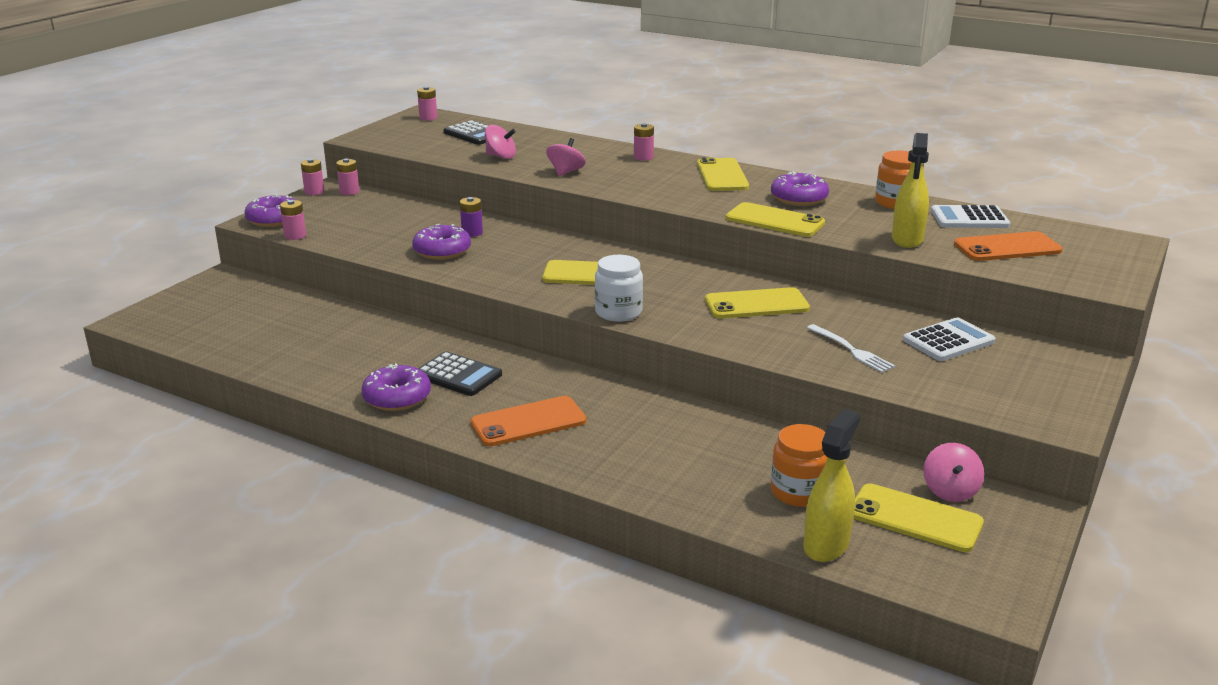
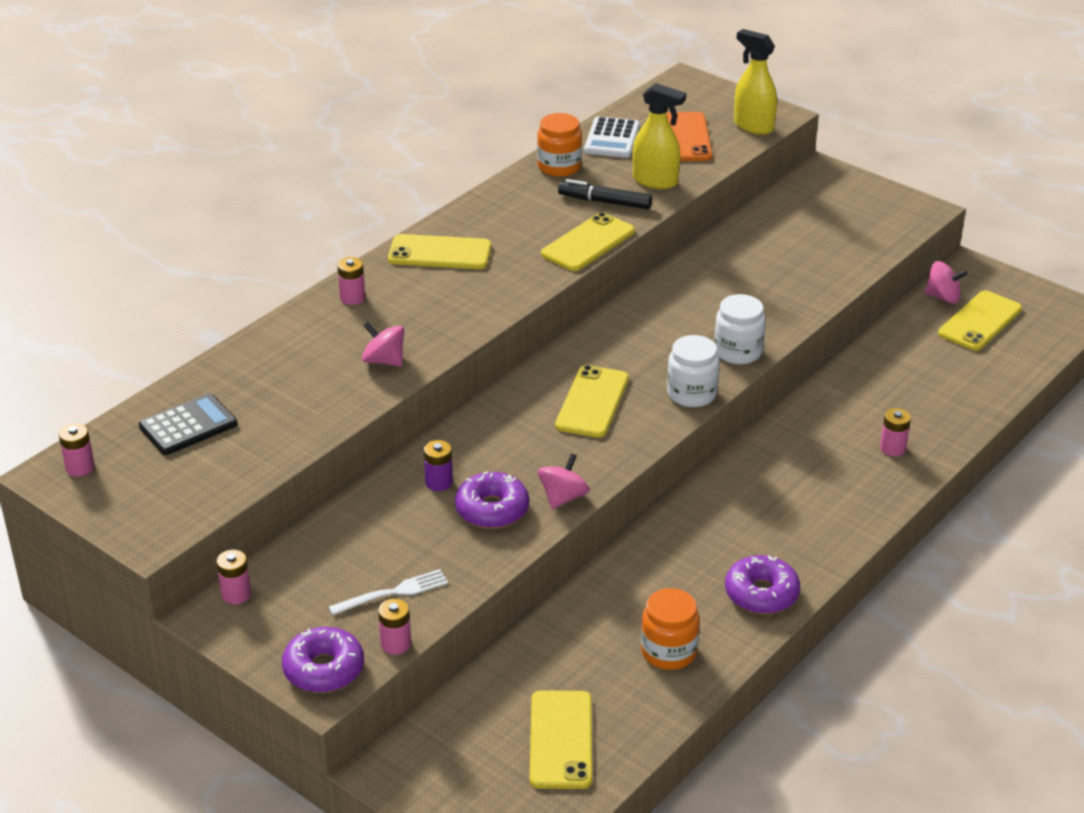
camera: 80 degrees left, 10 degrees up
(314, 192) = (221, 631): pink battery -> pink battery (892, 448)
(458, 375) = (718, 547): black calculator -> none
(501, 156) = (299, 408): pink spinning top -> pink spinning top (563, 497)
(528, 422) = (821, 504): orange phone -> none
(696, 329) = (738, 352): none -> white jar
(756, 304) = (689, 308): yellow phone -> yellow phone (561, 740)
(798, 492) = (944, 368): orange jar -> orange jar (668, 652)
(799, 198) = (529, 218): purple donut -> none
(826, 545) = (1015, 368): yellow spray bottle -> yellow spray bottle (753, 126)
(850, 222) = (604, 202): none -> black marker
(852, 350) = (792, 275): white fork -> white fork (393, 592)
(948, 341) = (781, 224): white calculator -> none

